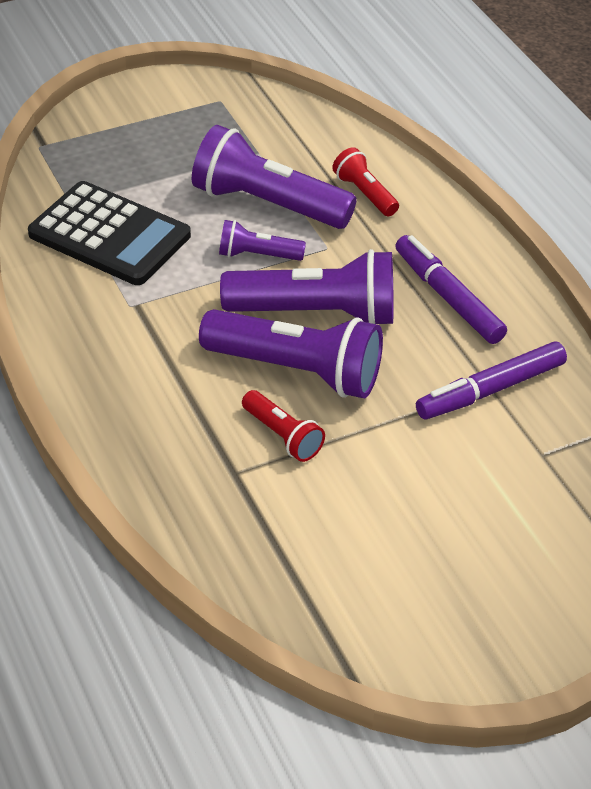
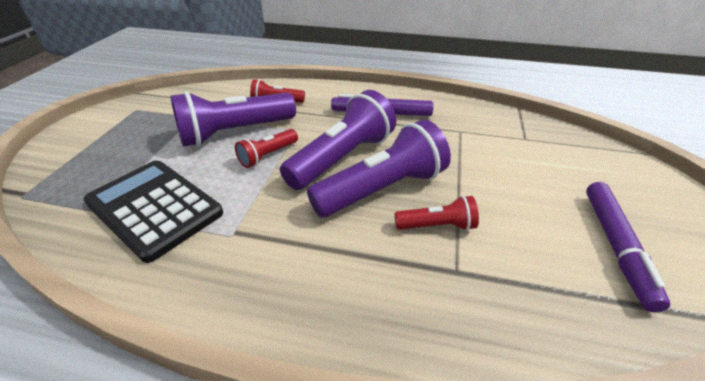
camera: 50 degrees left, 5 degrees down
(109, 235) = (154, 208): black calculator -> black calculator turned 120 degrees counterclockwise
(257, 255) = (268, 155): purple flashlight -> red flashlight
(490, 390) = (463, 132): purple marker -> purple marker (616, 246)

